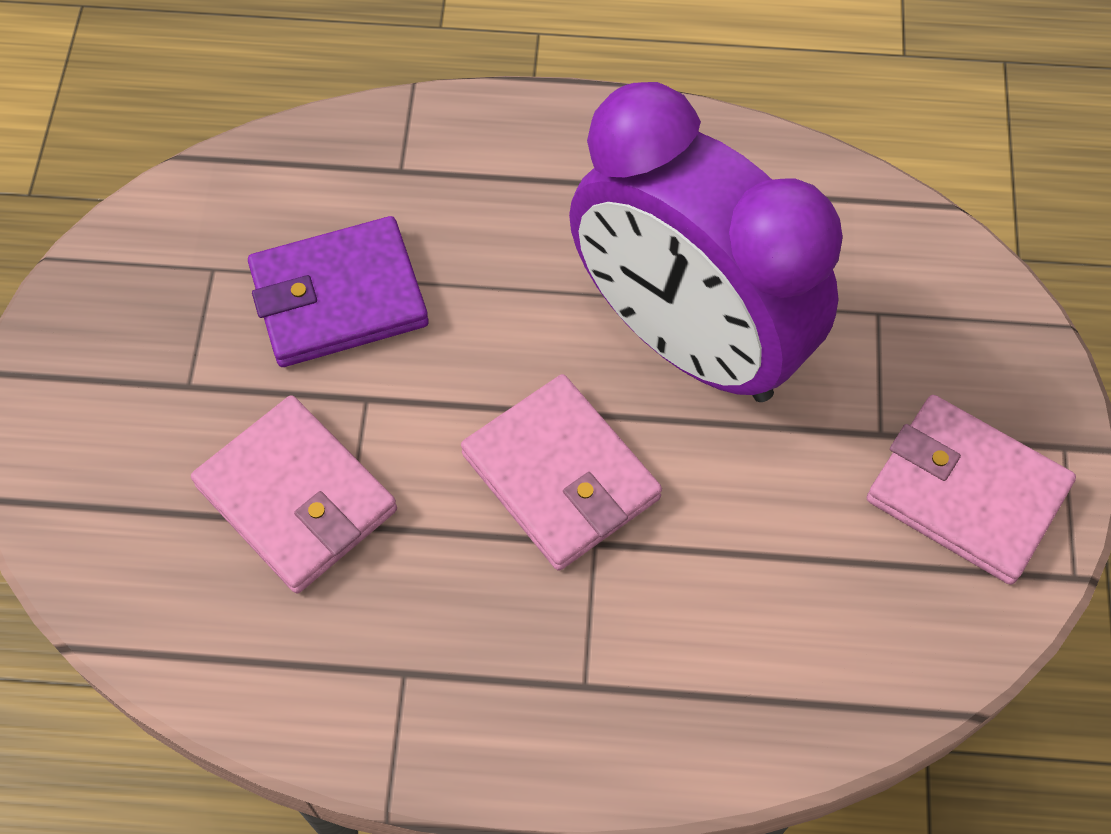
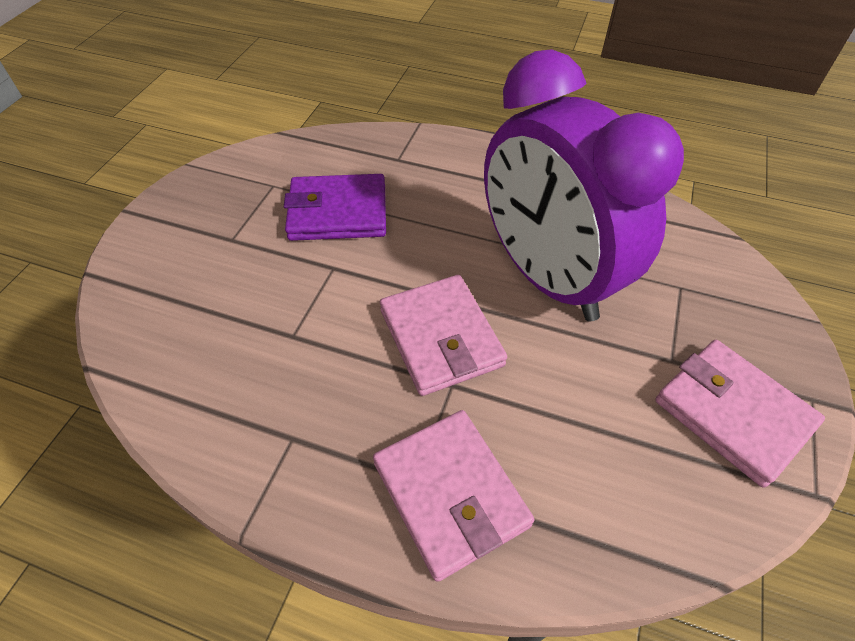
camera: 15 degrees right, 10 degrees down
(297, 498) = (267, 313): pink wallet -> pink wallet (450, 494)

